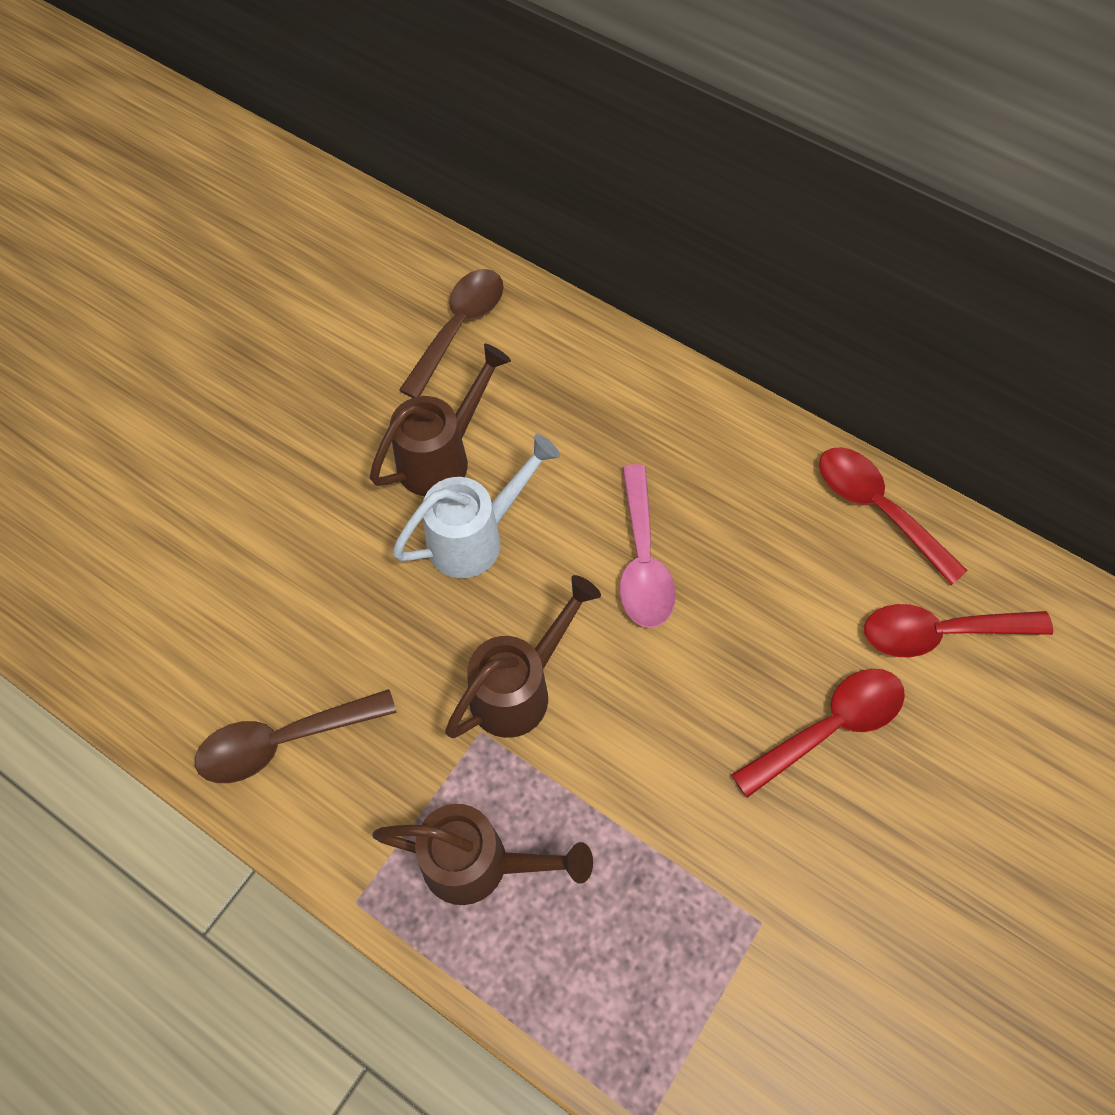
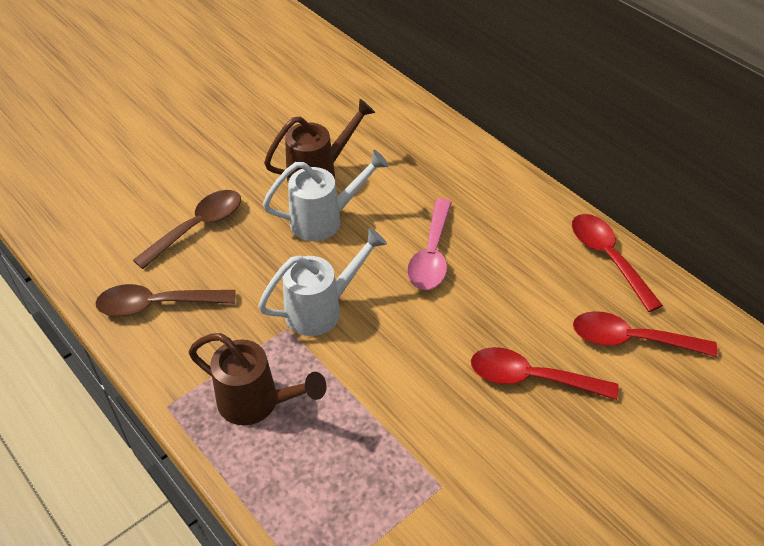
camera: 15 degrees right, 15 degrees down
(459, 328) = (355, 108): brown spoon -> brown spoon (198, 227)
(520, 688) = (322, 309): brown watering can -> white watering can
(829, 727) = (531, 378): red spoon -> red spoon turned 150 degrees counterclockwise

